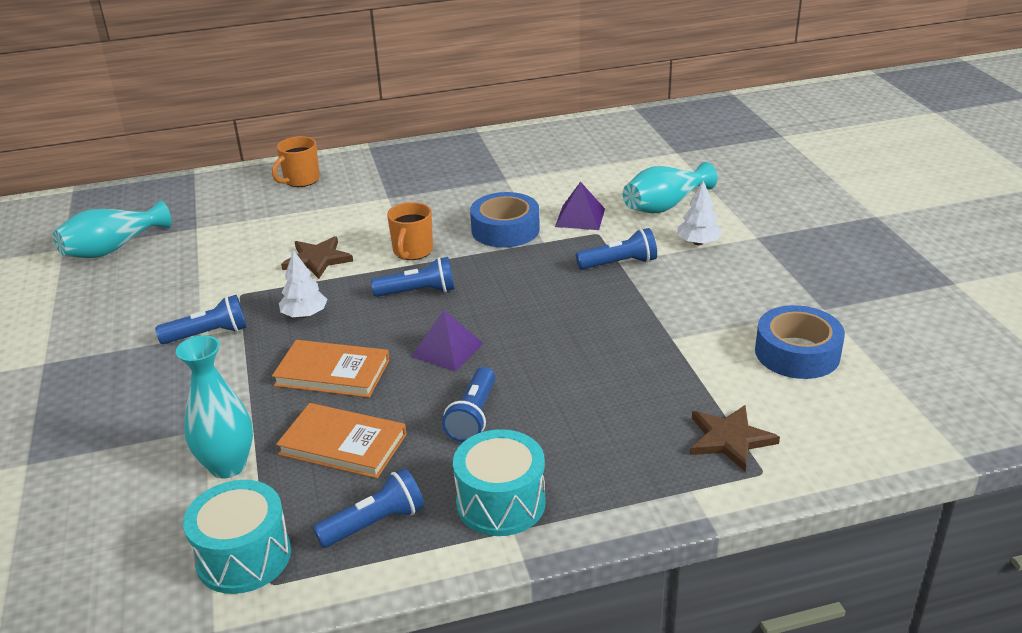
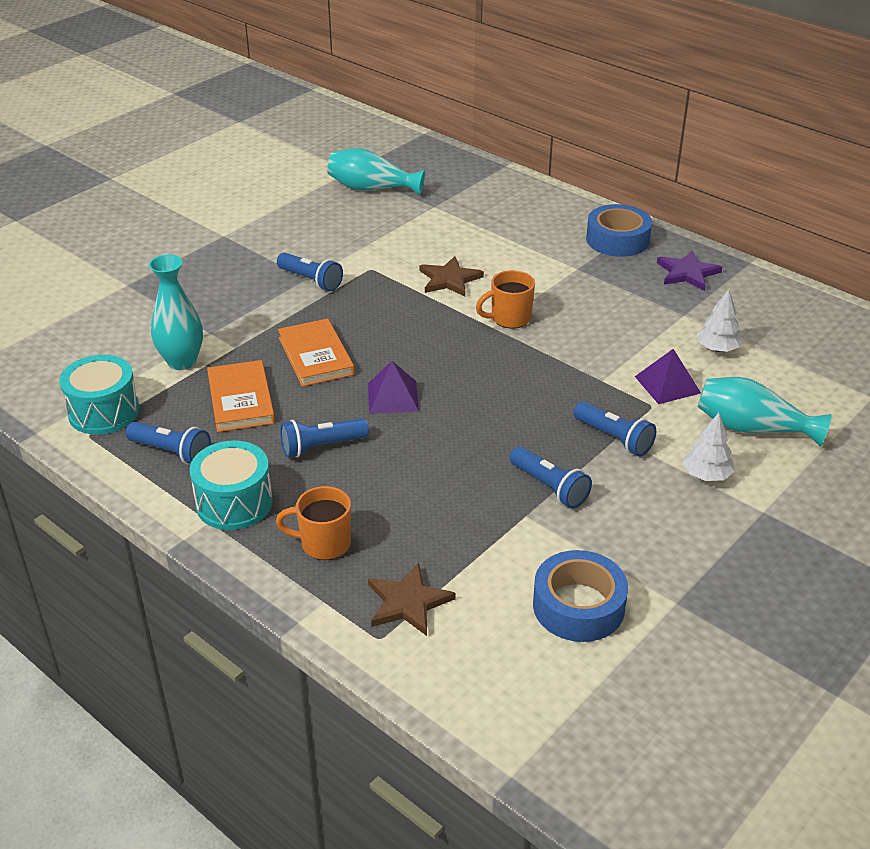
camera: 55 degrees right, 5 degrees up
(300, 180) = (552, 215): orange mug -> orange mug (324, 543)
(305, 315) = (373, 309): white tree -> white tree (717, 349)
(418, 292) = (455, 347): blue flashlight -> blue flashlight (549, 487)
(457, 158) = (687, 273): none -> purple star
(505, 229) = (597, 351): blue tape -> blue tape (617, 239)

